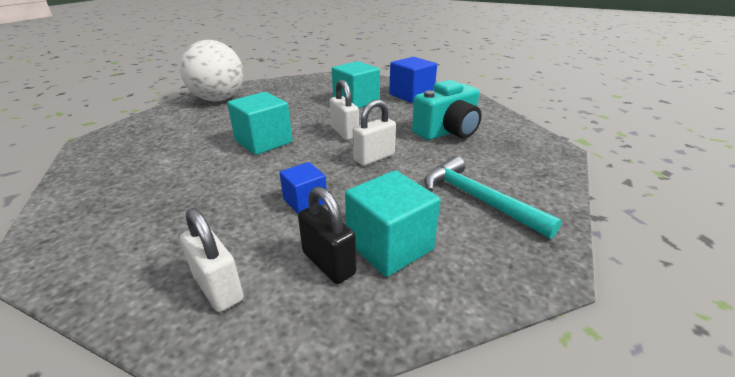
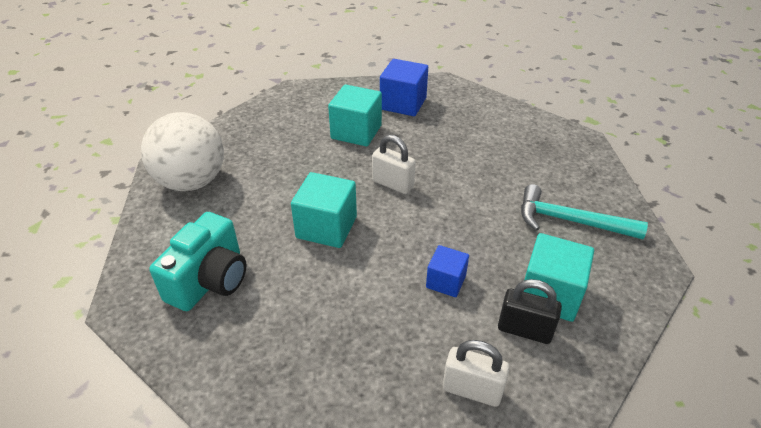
camera: 30 degrees left, 10 degrees up
(374, 157) = (452, 207): white padlock -> none
(447, 132) = (483, 148): turquoise camera -> turquoise camera (210, 280)

